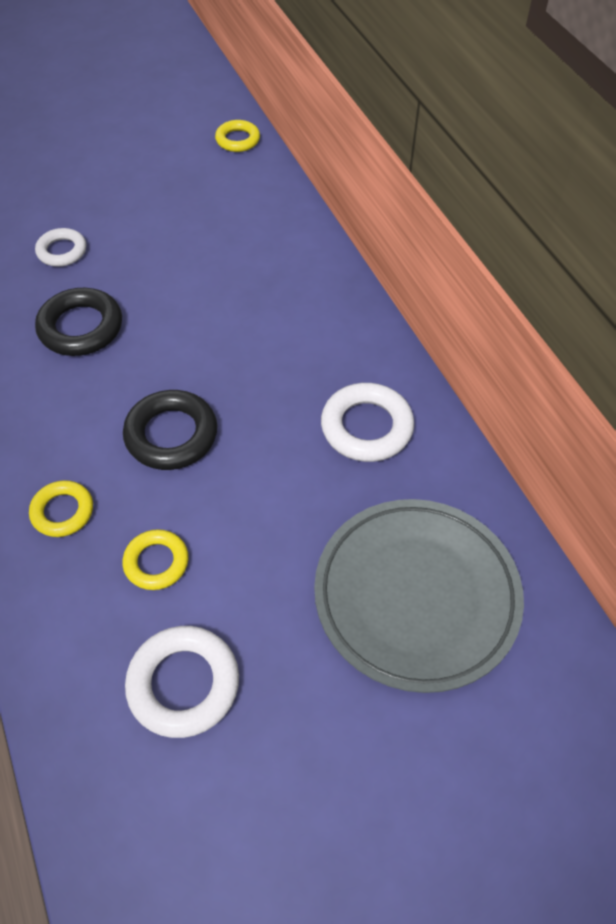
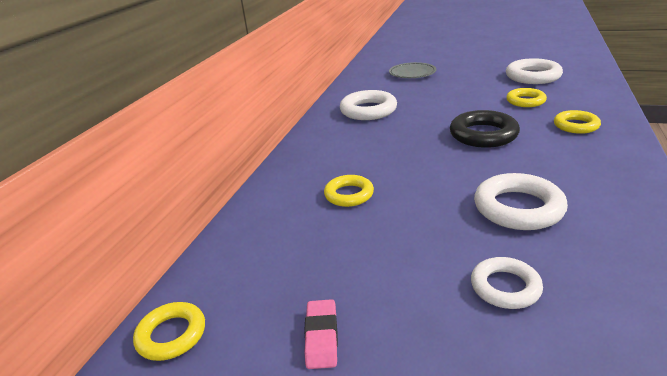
camera: 135 degrees left, 25 degrees down
(81, 327) = (518, 208): black ring -> white ring
(153, 176) = (321, 337): none -> pink eraser
(240, 276) = (349, 194): none -> yellow ring
(416, 596) = (412, 73): grey plate -> grey plate, size x0.49

